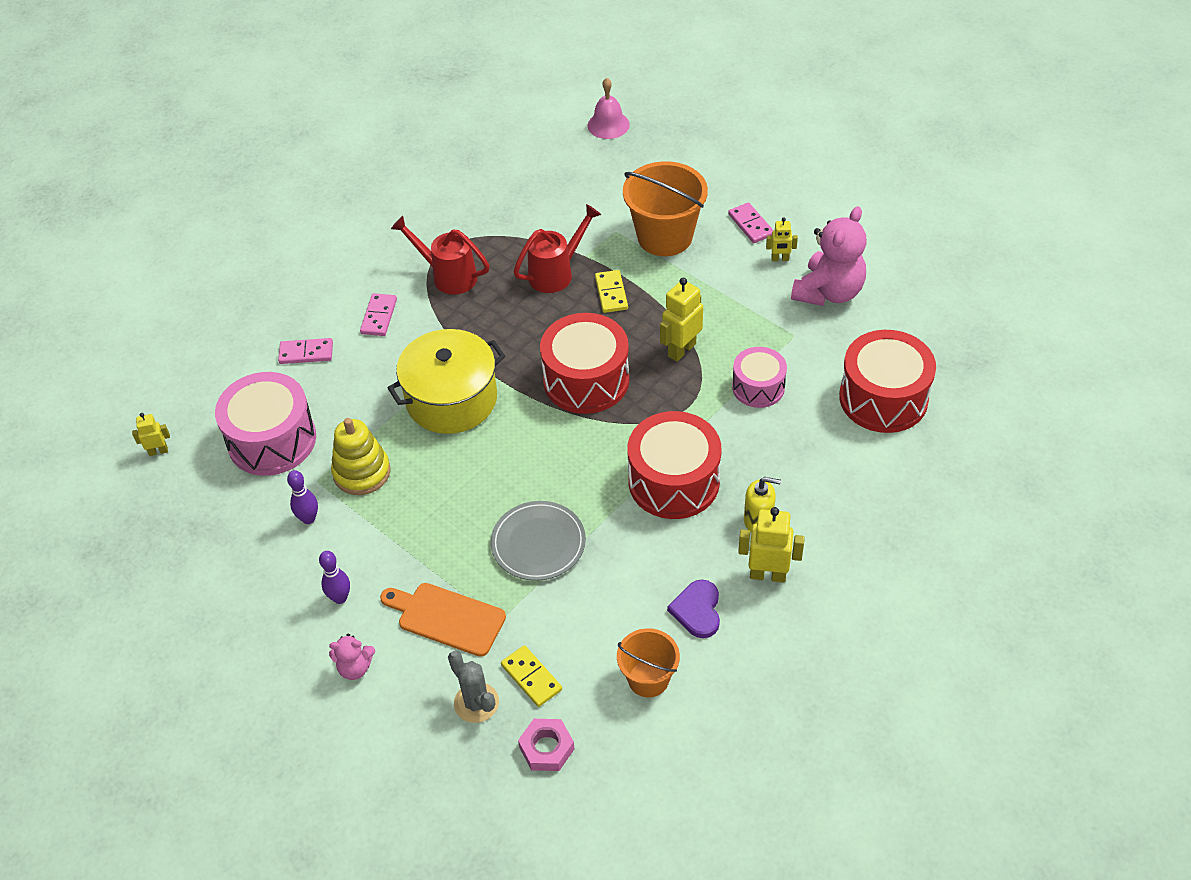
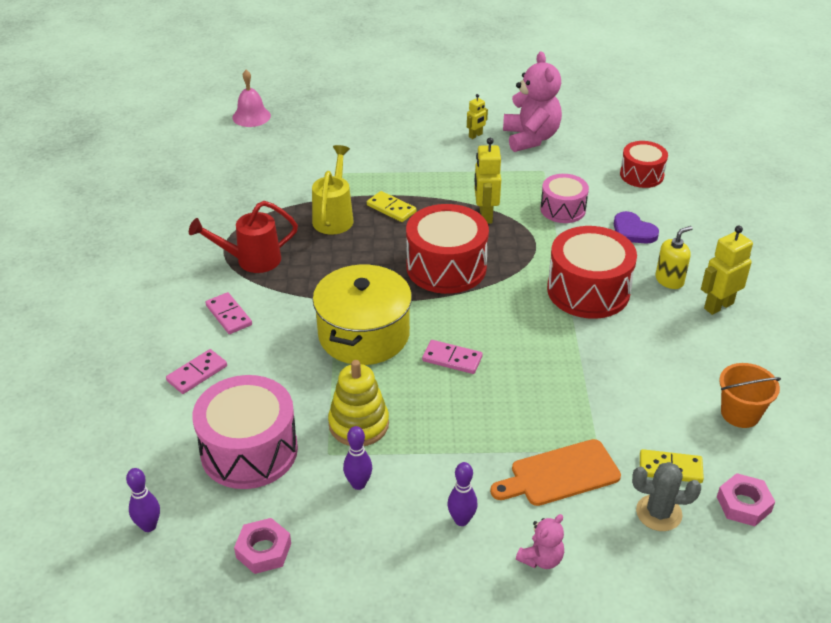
camera: 45 degrees left, 10 degrees down
(158, 451) = (149, 526): yellow robot -> purple bowling pin
(201, 521) = (263, 550): none -> pink nut
(538, 543) = (554, 383): grey plate -> none
(556, 273) = (334, 217): red watering can -> yellow watering can
(665, 236) = (382, 159): orange bucket -> none
(697, 610) = (709, 353): purple heart -> purple heart (633, 231)
(750, 225) = (430, 126): pink domino -> pink domino (452, 359)
(883, 398) = (641, 175): red drum -> red drum, size x0.60

